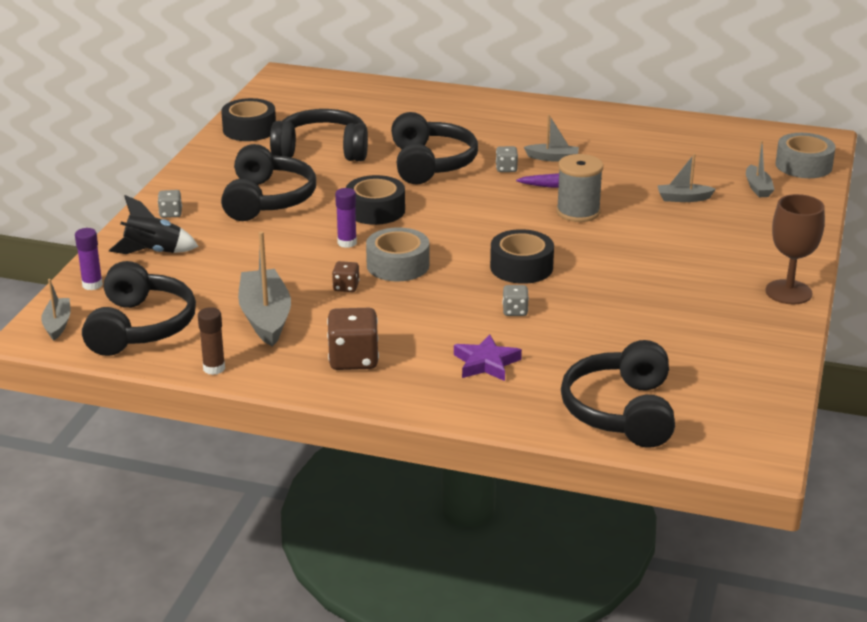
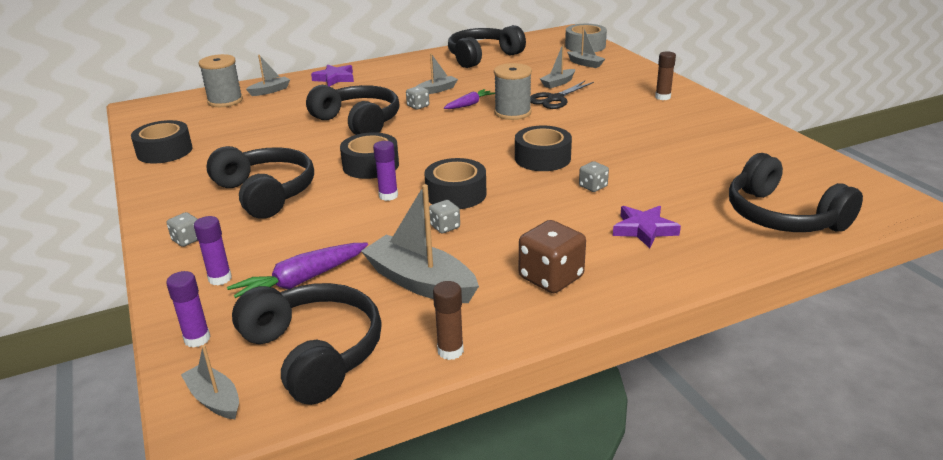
camera: 40 degrees left, 0 degrees up
(153, 252) = (220, 278): black rocket -> purple glue stick
(196, 278) = (301, 281): none -> purple carrot
(322, 150) = (255, 143): black headphones -> black headphones (482, 57)
(346, 287) = (445, 227): brown dice -> grey dice
(358, 96) = (225, 101): none -> grey spool
(398, 265) = (456, 194): grey tape -> black tape
(408, 99) = (270, 91): none -> grey boat
(482, 107) = (335, 79): none -> purple star
(646, 214) = (555, 99): none -> black scissors
(759, 259) = (662, 97): none -> brown glue stick
(788, 292) = (712, 107): brown goblet -> none

